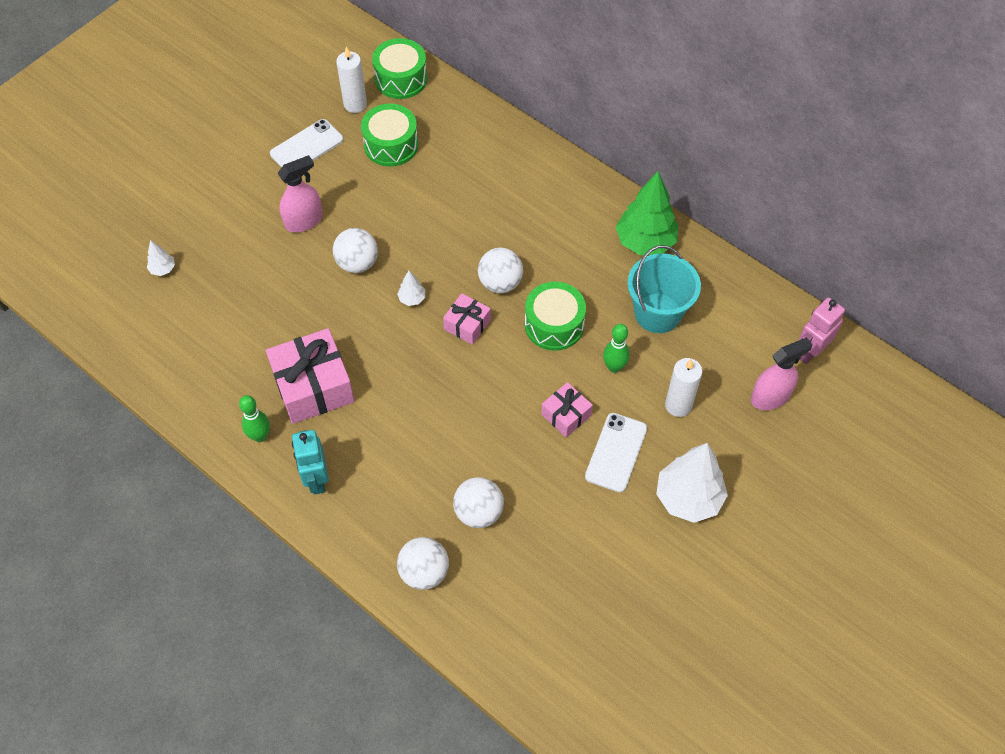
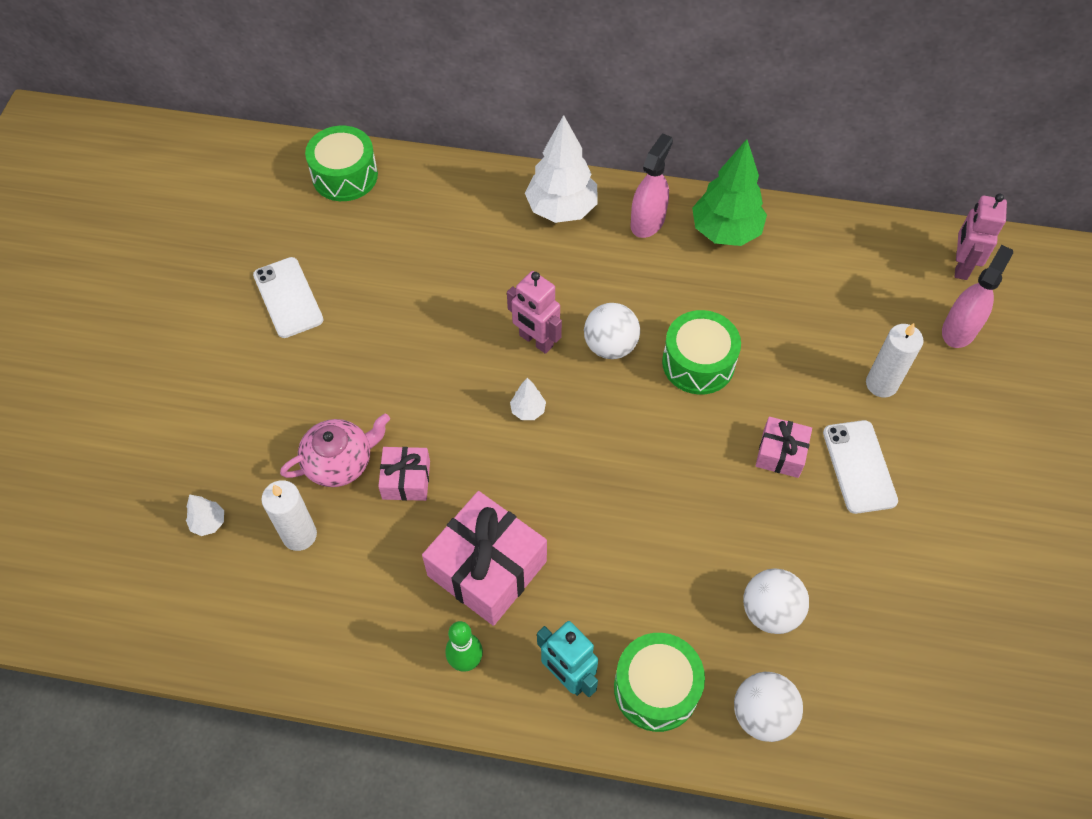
camera: 30 degrees left, 0 degrees up
(267, 271) = (340, 461): none -> pink teapot
(304, 221) = (343, 383): pink spray bottle -> pink spray bottle (647, 221)
(307, 147) = (288, 297): white phone -> white phone turned 45 degrees counterclockwise
(355, 104) = (312, 226): white candle -> white candle (299, 535)
(357, 263) = (439, 401): white ball -> none
(391, 145) = (384, 252): green drum -> green drum (656, 688)
(451, 254) = (536, 341): none -> pink robot
(467, 325) = (608, 409): pink gift -> pink gift (406, 480)
(614, 367) = (790, 377): green bowling pin -> none
(657, 313) = (791, 299): turquoise bucket -> none
(688, 498) = (963, 476): white tree -> white tree (562, 209)

